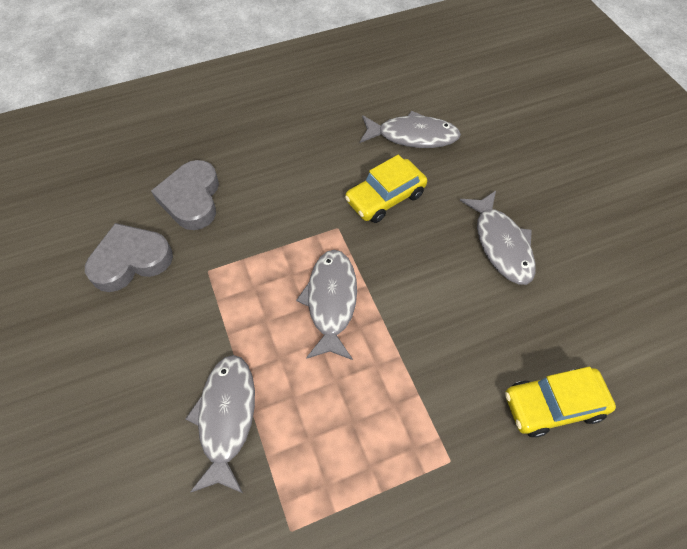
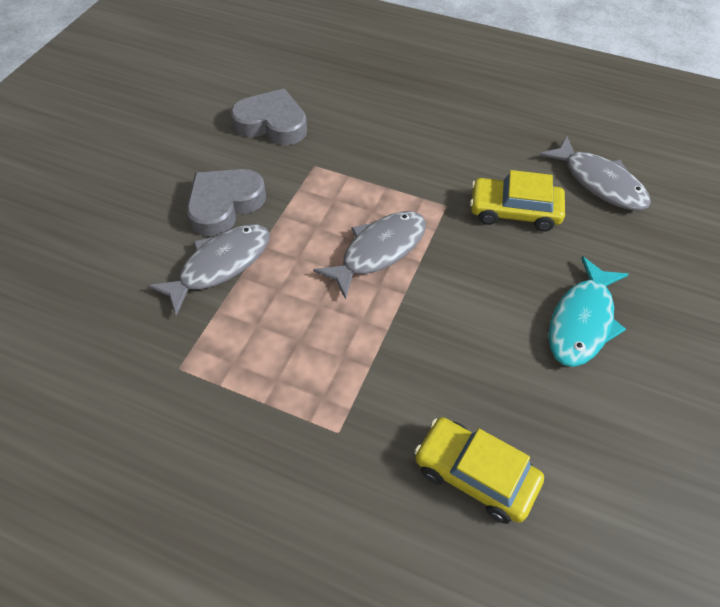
camera: 45 degrees right, 5 degrees down
(192, 199) = (357, 111): grey heart -> grey heart (224, 205)
(501, 244) = (582, 321): grey fish -> turquoise fish

